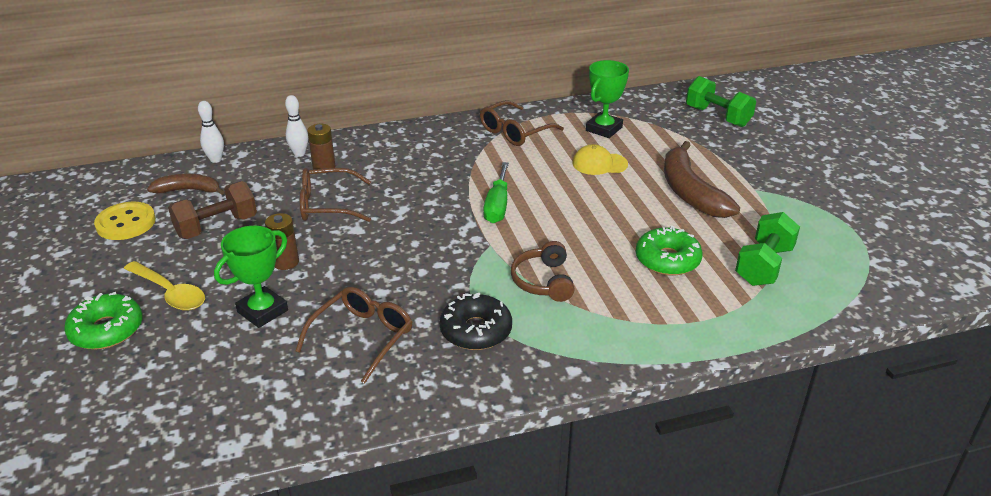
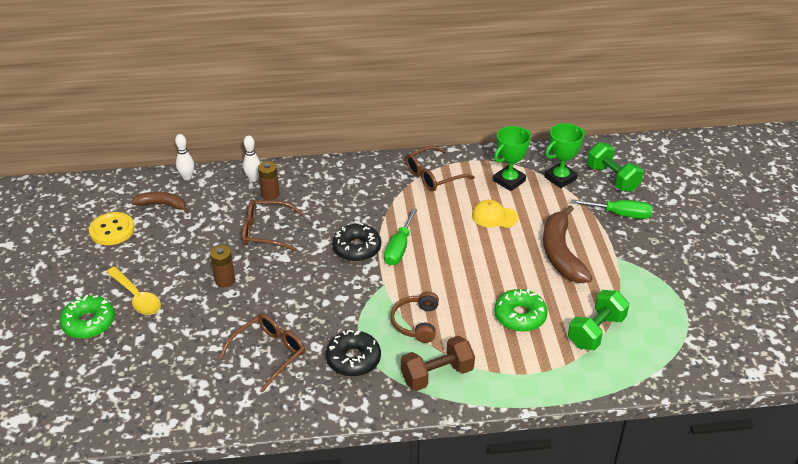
camera: 10 degrees right, 5 degrees up
(217, 227) = (179, 242): brown dumbbell -> brown dumbbell (437, 375)
(262, 311) = (201, 321): green trophy -> green trophy (560, 178)
(445, 211) = (357, 248): none -> black donut
(741, 148) = (620, 214): none -> green screwdriver

